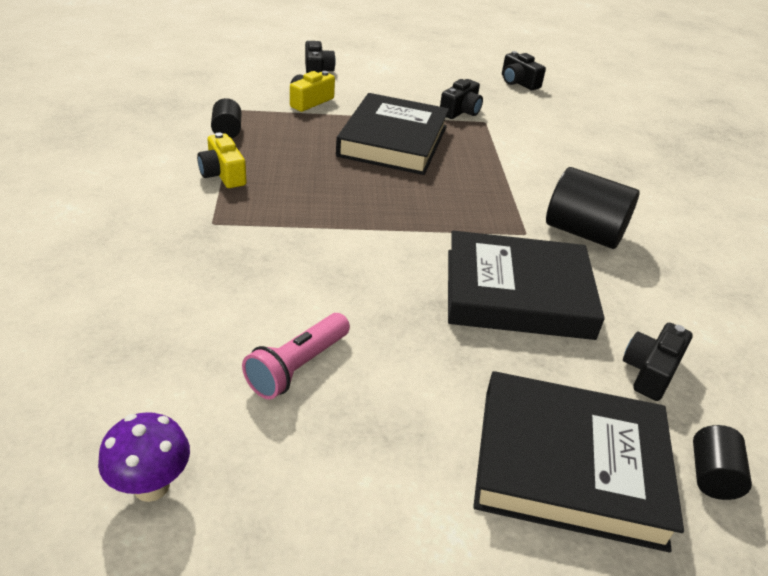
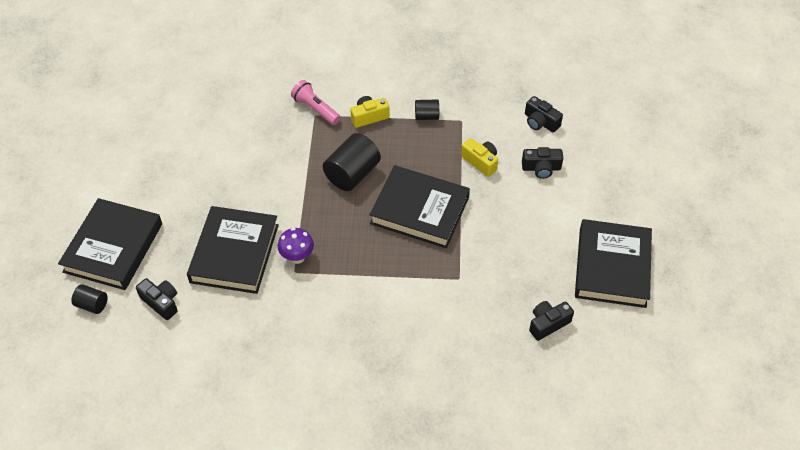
camera: 100 degrees right, 15 degrees up
(151, 486) = (140, 108): purple mushroom -> purple mushroom (297, 257)
(297, 367) = (193, 152): pink flashlight -> pink flashlight (315, 109)
(439, 51) = (612, 267): none -> black book
(460, 111) = (476, 263): black camera -> black camera (540, 122)
(583, 232) = (293, 307): black cylinder -> black cylinder (352, 174)

